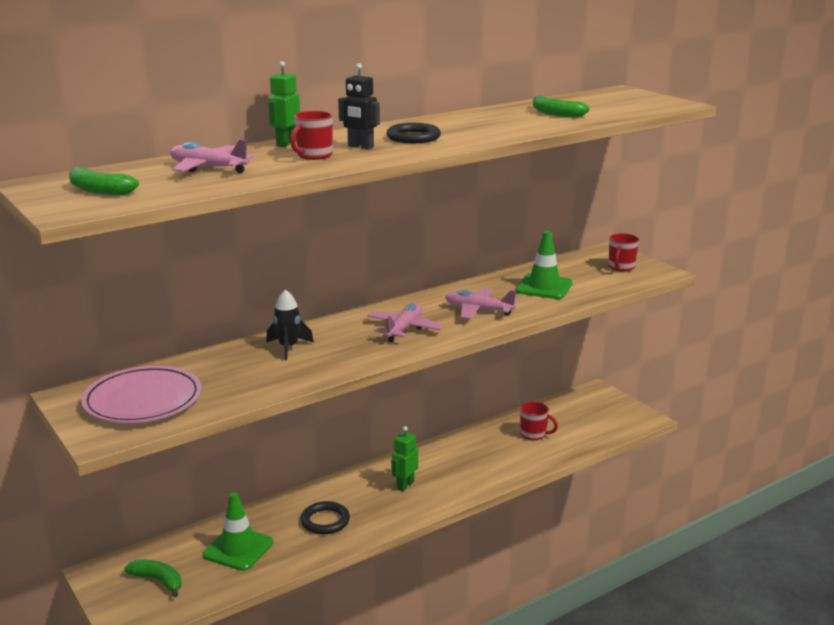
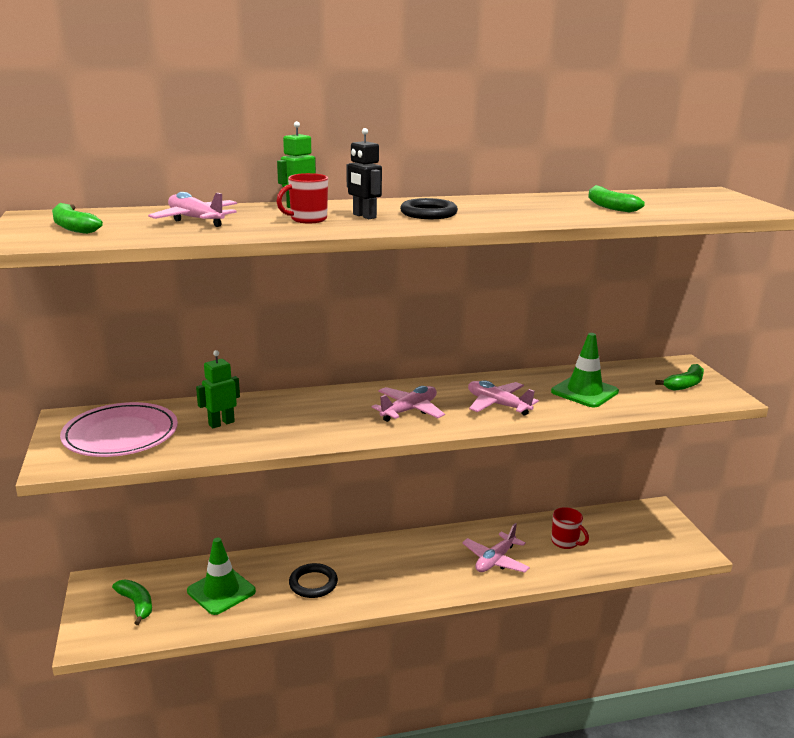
camera: 20 degrees right, 0 degrees up
(288, 348) = (287, 409): black rocket -> none
(405, 485) = (407, 565): green robot -> green robot (221, 423)
(481, 463) = (495, 560): none -> pink plane
(621, 267) = (684, 384): red mug -> green banana

